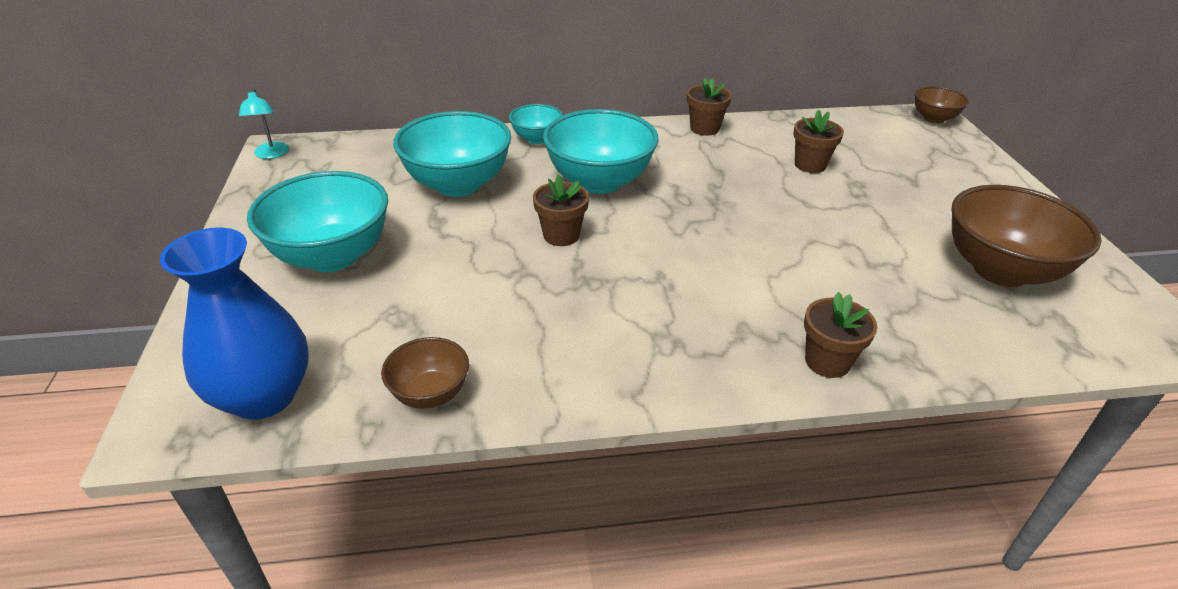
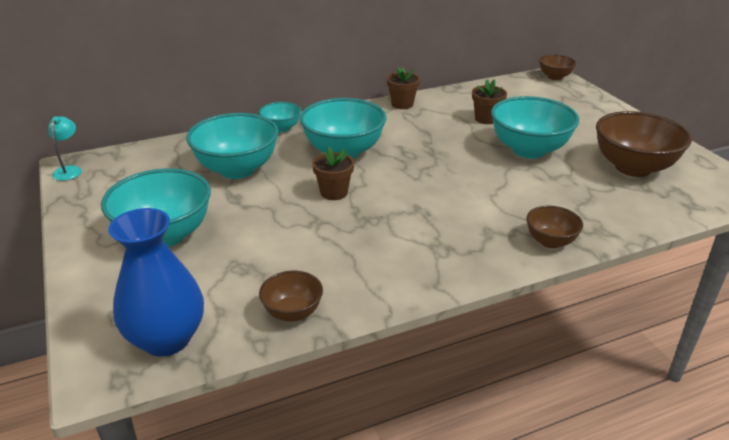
camera: 15 degrees left, 5 degrees down
(271, 155) = (69, 170): turquoise lamp -> turquoise lamp turned 150 degrees counterclockwise
(827, 362) = (550, 241): brown flower pot -> brown bowl
(852, 218) = (529, 150): none -> turquoise bowl

